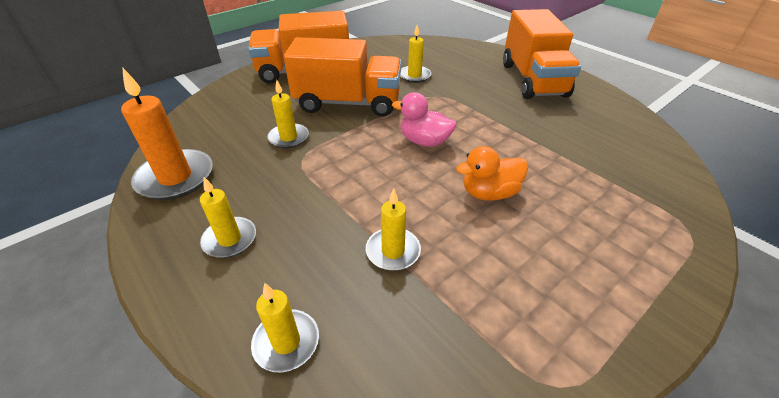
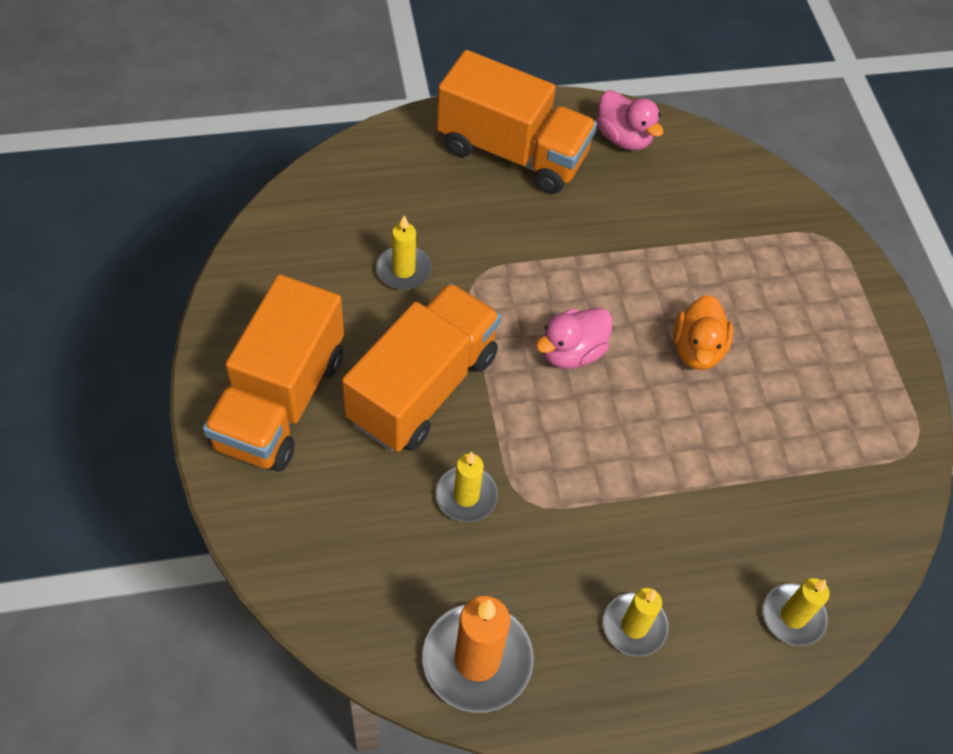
camera: 65 degrees left, 15 degrees up
(393, 251) = (732, 481): yellow candle -> none
(606, 109) = (623, 138): none -> pink duck

